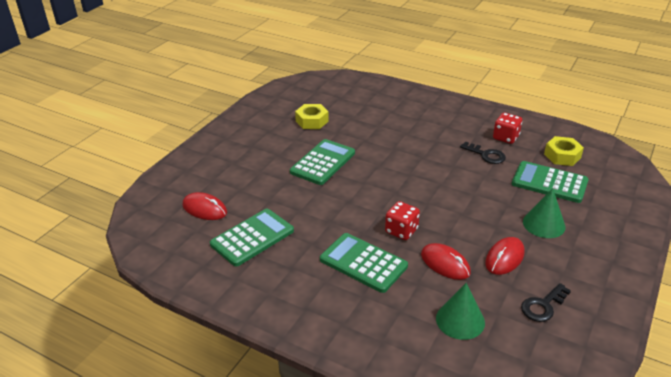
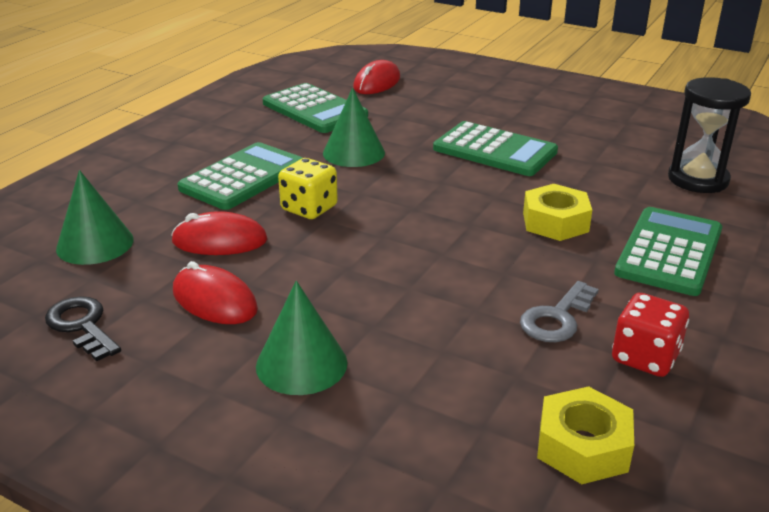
camera: 90 degrees right, 5 degrees down
(312, 121) = (622, 141): yellow nut -> yellow nut (555, 222)
(325, 216) = (353, 153): none -> green cone
(356, 106) = (698, 179): none -> black hourglass
(401, 231) = (309, 208): red dice -> yellow dice
(445, 264) = (219, 241): red mouse -> red mouse turned 45 degrees clockwise
(486, 155) = (557, 318): black key -> grey key
(549, 182) = (455, 399): green calculator -> green calculator (669, 252)

